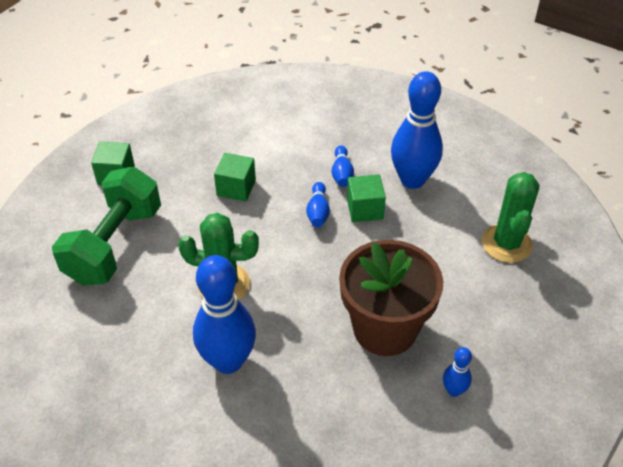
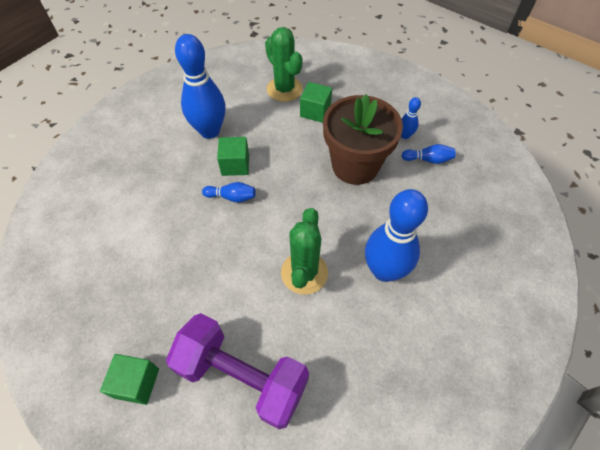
camera: 85 degrees left, 10 degrees up
(115, 245) = (242, 376): green dumbbell -> purple dumbbell
(236, 188) = (187, 260): green cube -> green cube (315, 111)
(342, 173) = (190, 176): blue bowling pin -> blue bowling pin (428, 159)
(506, 243) = (284, 89): green cactus -> green cactus turned 45 degrees clockwise

